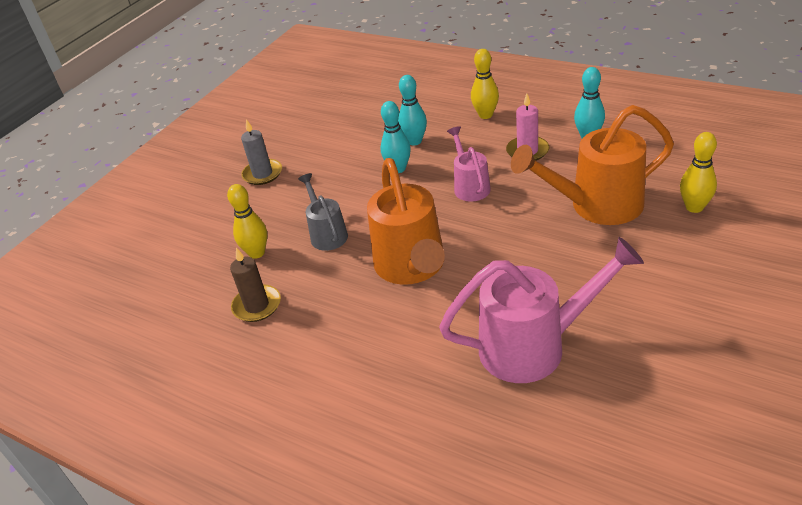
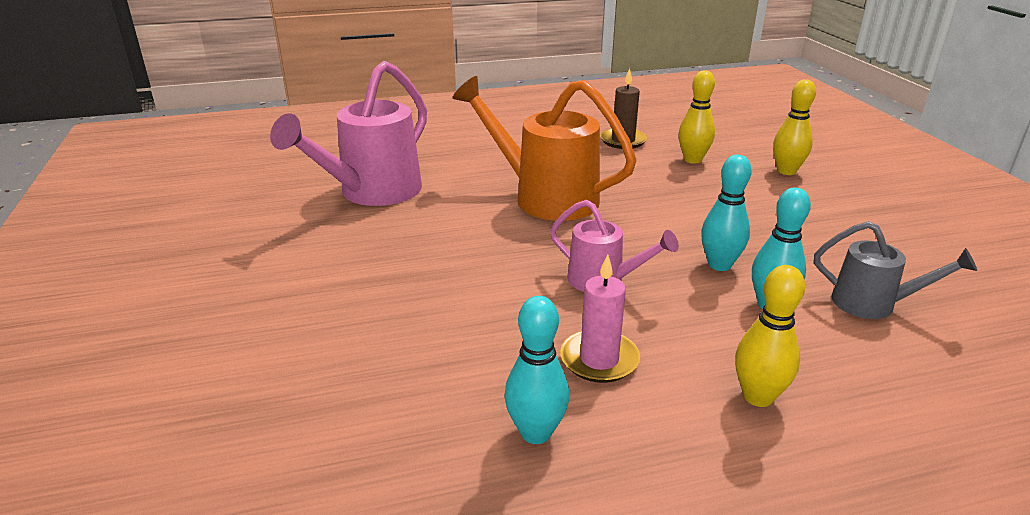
camera: 130 degrees right, 10 degrees down
(262, 174) = (839, 203): grey candle -> none
(327, 234) = (665, 189): grey watering can -> grey watering can (873, 304)
(596, 206) = (417, 321): orange watering can -> none
(694, 207) = (274, 374): yellow bowling pin -> yellow bowling pin (786, 171)

